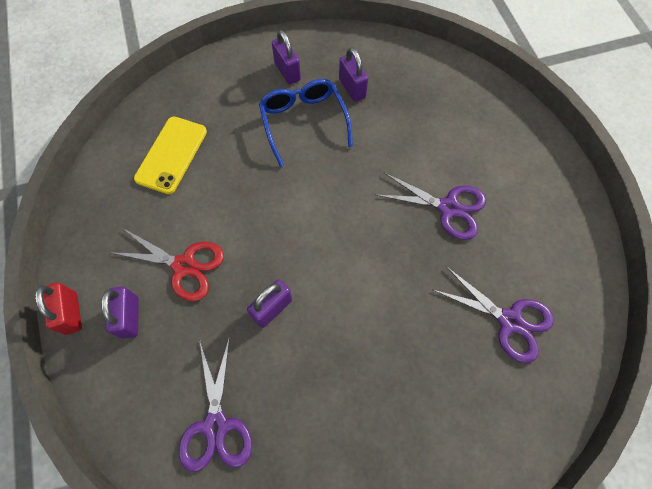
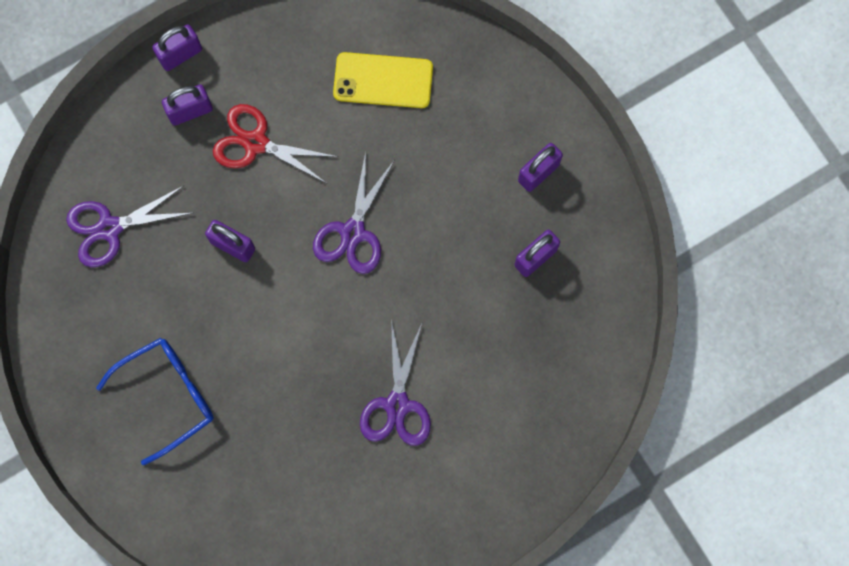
camera: 75 degrees right, 10 degrees up
(71, 313) = (180, 55): red padlock -> purple padlock
(184, 266) = (256, 143): red scissors -> red scissors turned 105 degrees clockwise
(303, 122) = (469, 213): blue glasses -> blue glasses (168, 396)
(509, 321) = (279, 491): purple scissors -> purple scissors (353, 232)

